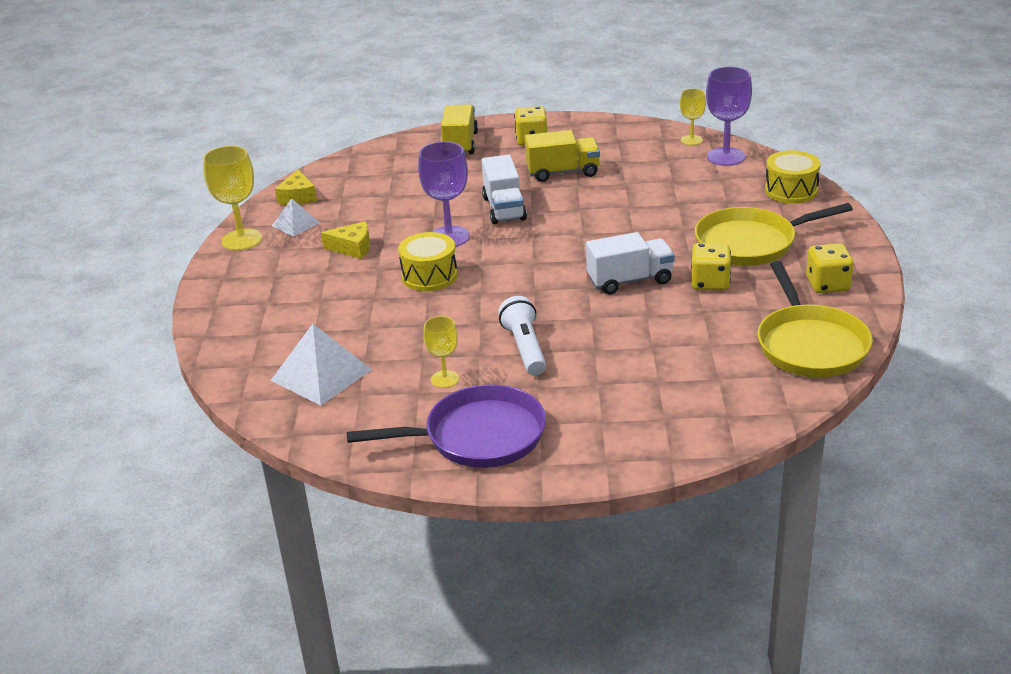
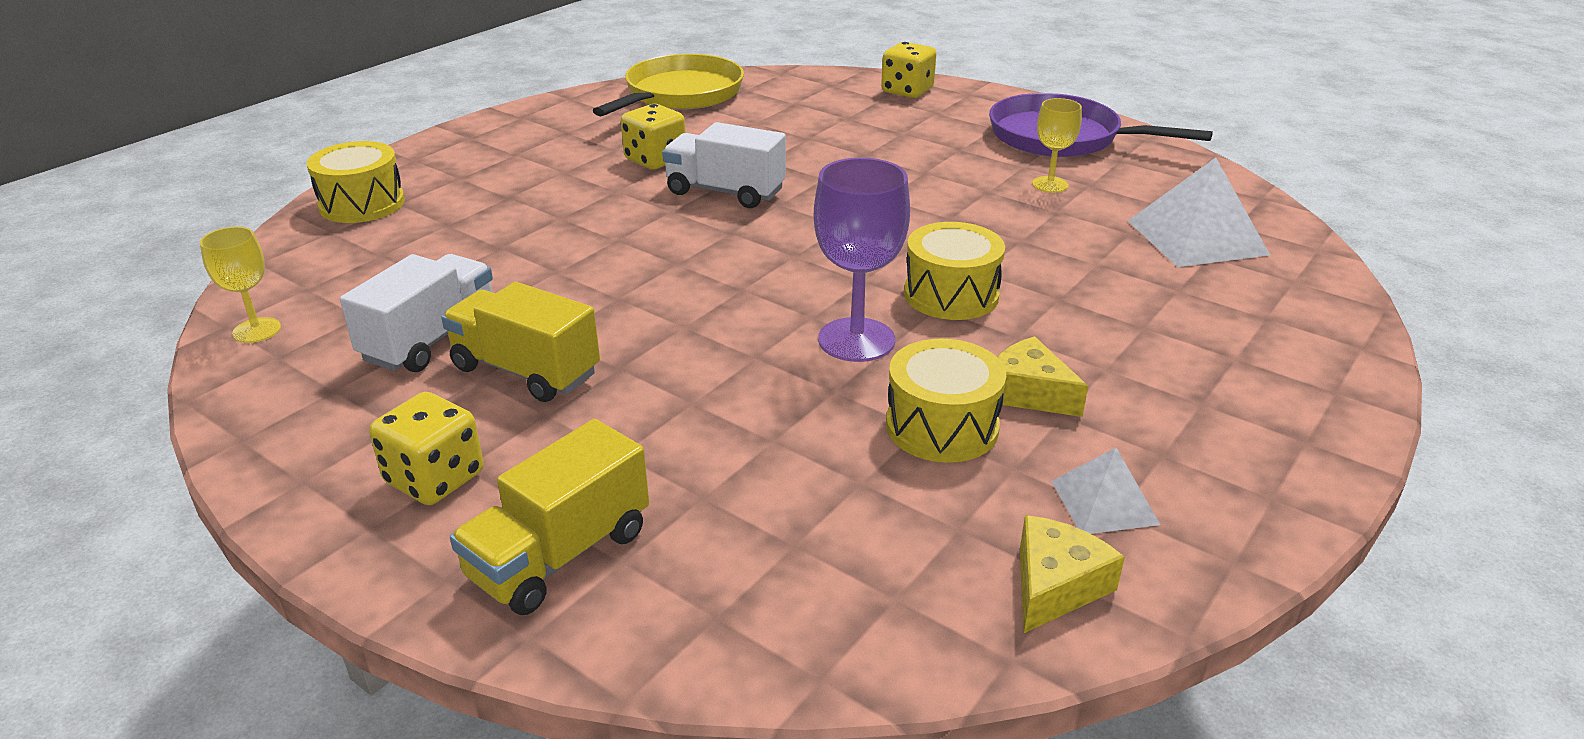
camera: 145 degrees left, 0 degrees up
(242, 240) = (1243, 517): yellow goblet -> none
(377, 222) = (942, 426): none -> yellow drum
(504, 208) = (713, 349): white truck -> white truck (431, 339)
(525, 348) = (932, 178): white flashlight -> none
(726, 157) = (296, 280): purple goblet -> none
(751, 243) = (537, 174): yellow pan -> none
(827, 284) = (565, 120): yellow dice -> yellow dice (907, 91)

